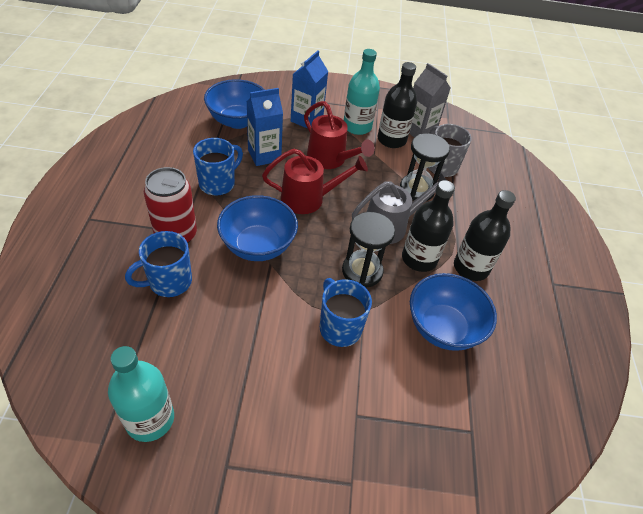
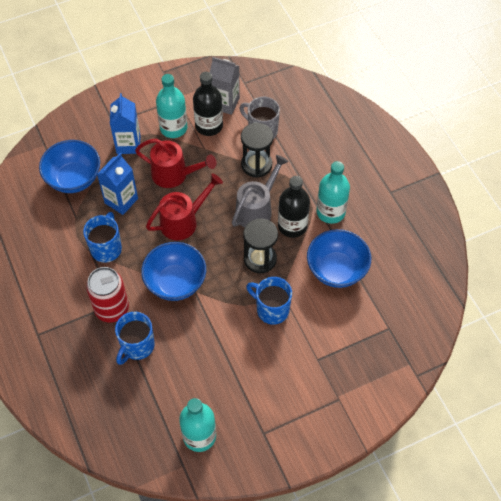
camera: 25 degrees left, 10 degrees up
(471, 267) = (330, 212): black bottle -> turquoise bottle

